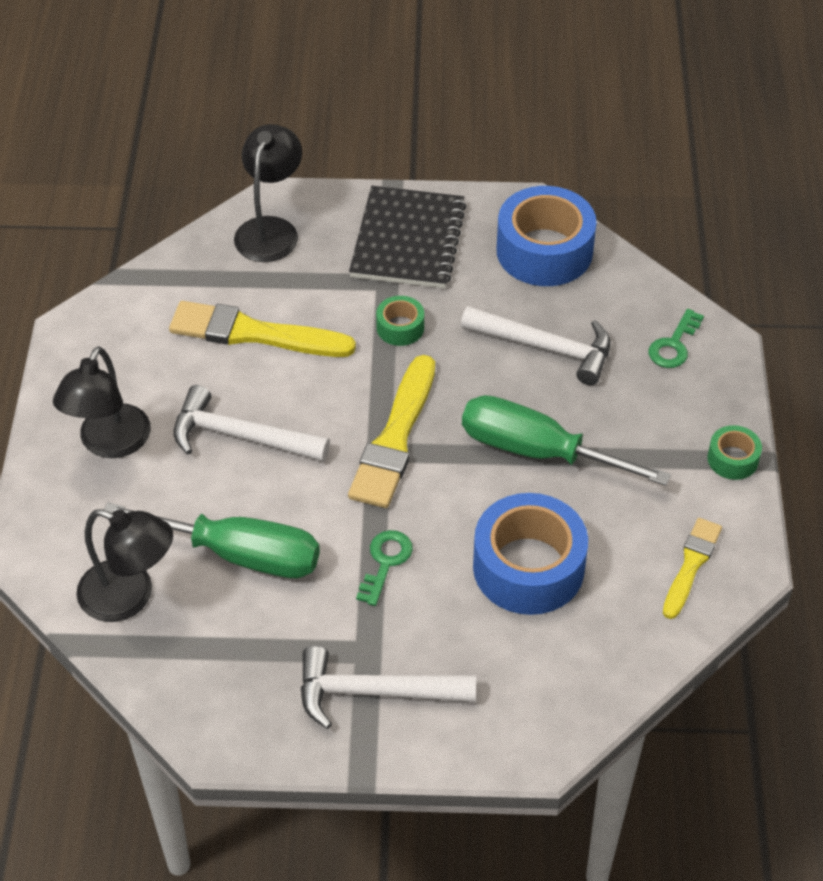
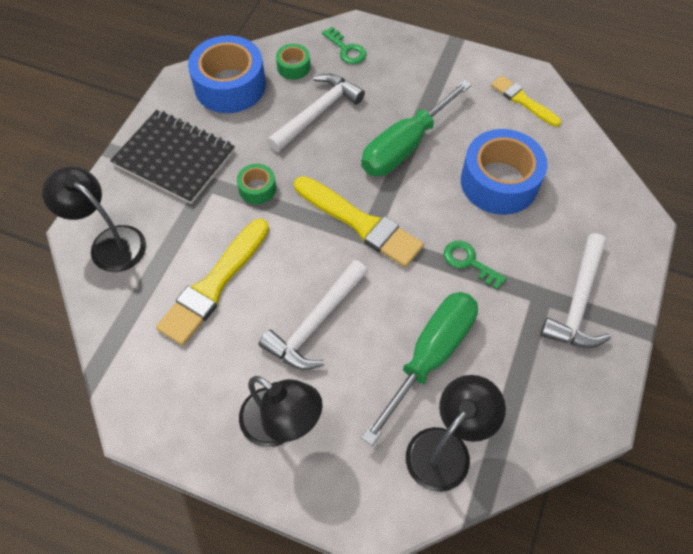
camera: 70 degrees left, 10 degrees up
(732, 459) = (449, 54): green tape -> green tape (293, 67)

